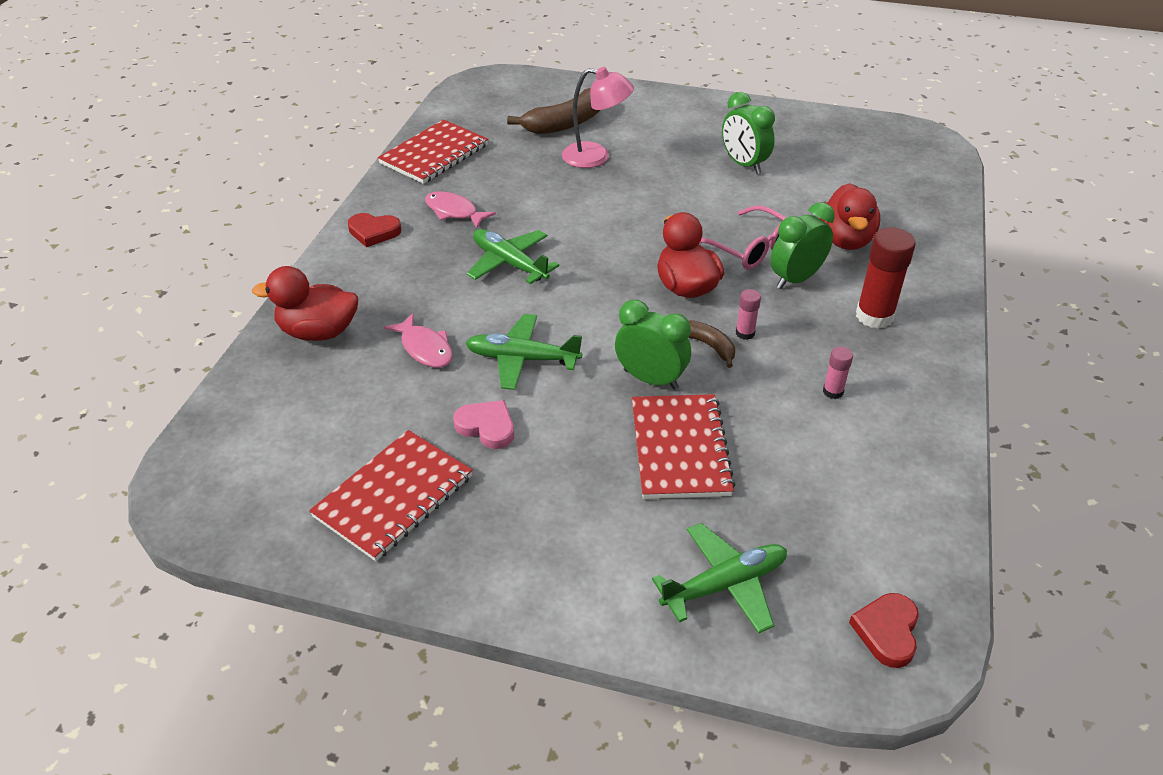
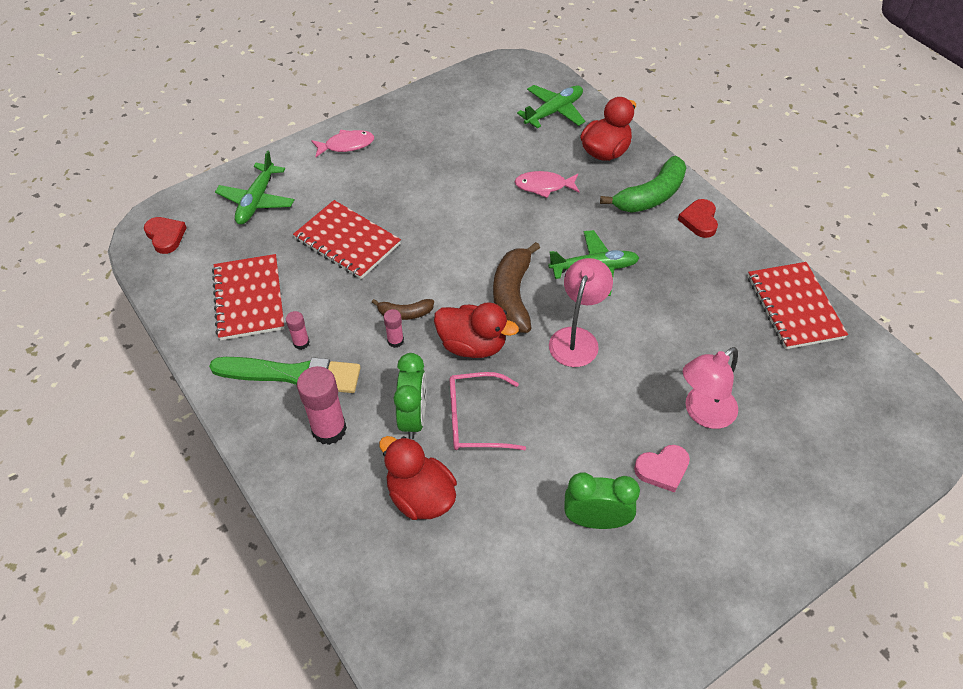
camera: 130 degrees right, 10 degrees up
(366, 272) = (650, 196): none -> green banana
(374, 232) = (699, 220): red heart -> red heart turned 45 degrees counterclockwise
(393, 496) = (442, 125): red notebook -> red notebook (249, 298)
(454, 212) = (690, 274): pink fish -> pink fish (346, 145)
(487, 427) = (451, 178): pink heart -> pink heart (662, 469)
(522, 359) = (490, 220): green plane -> green plane (554, 111)
(565, 123) = (785, 430): brown banana -> brown banana (513, 296)
(603, 237) = (577, 338): none -> pink lamp
(650, 379) = (410, 265): green clock -> none
(867, 373) = (292, 374): none -> green brush
(874, 316) = (329, 429): red glue stick -> pink glue stick

